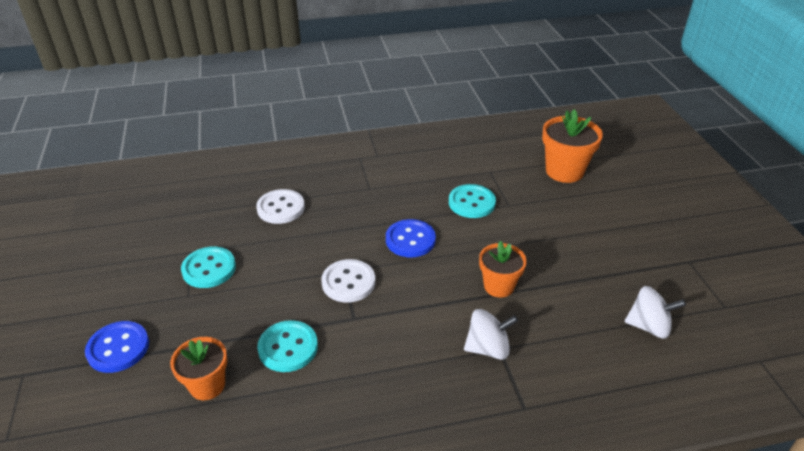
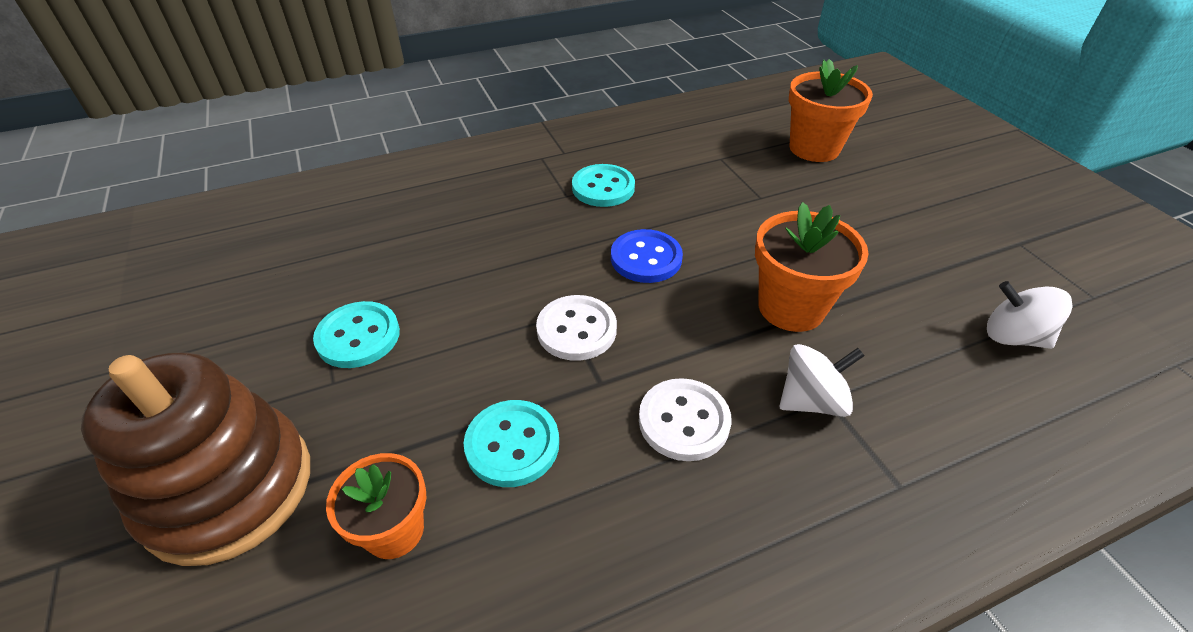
camera: 10 degrees left, 5 degrees up
(118, 348) = (228, 488): blue button -> brown stacking toy
(281, 208) = (448, 235): white button -> white button (684, 421)
(471, 203) = (711, 200): turquoise button -> turquoise button (603, 188)
(499, 286) = (791, 307): orange flower pot -> orange flower pot, size x1.51
(648, 326) = (1013, 337): white spinning top -> white spinning top turned 150 degrees counterclockwise

